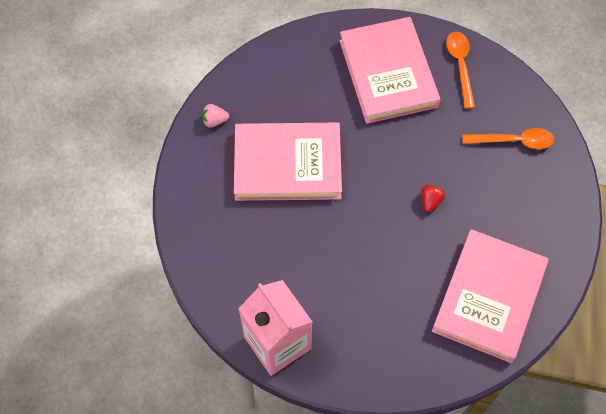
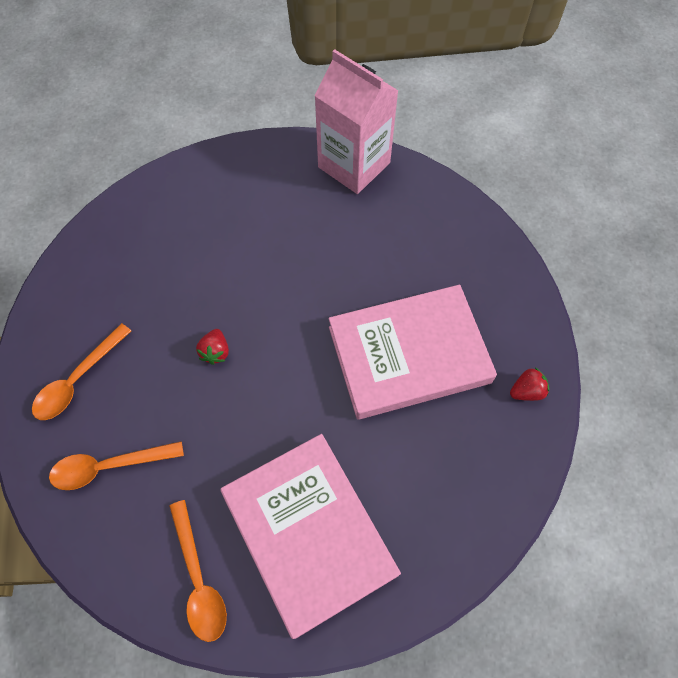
camera: 165 degrees right, 0 degrees up
(214, 121) = (526, 391): pink strawberry -> red strawberry
(488, 297) = (133, 257): pink book -> none
(535, 205) = (78, 380): none -> orange spoon

